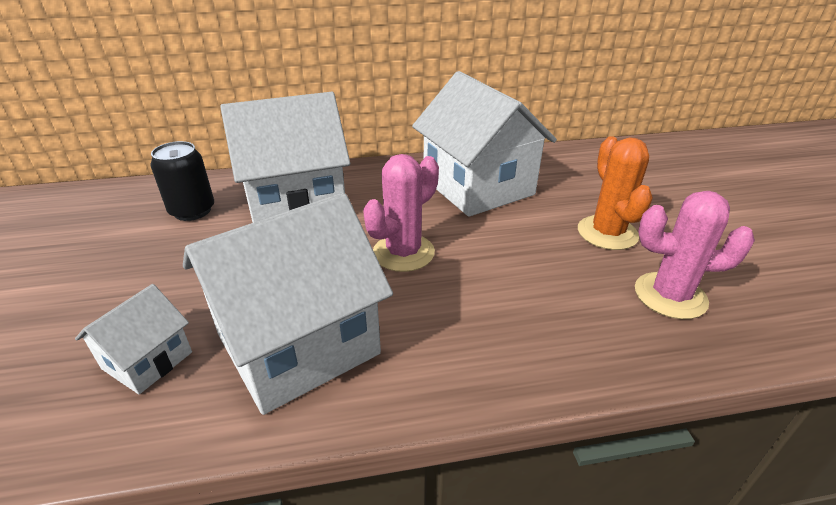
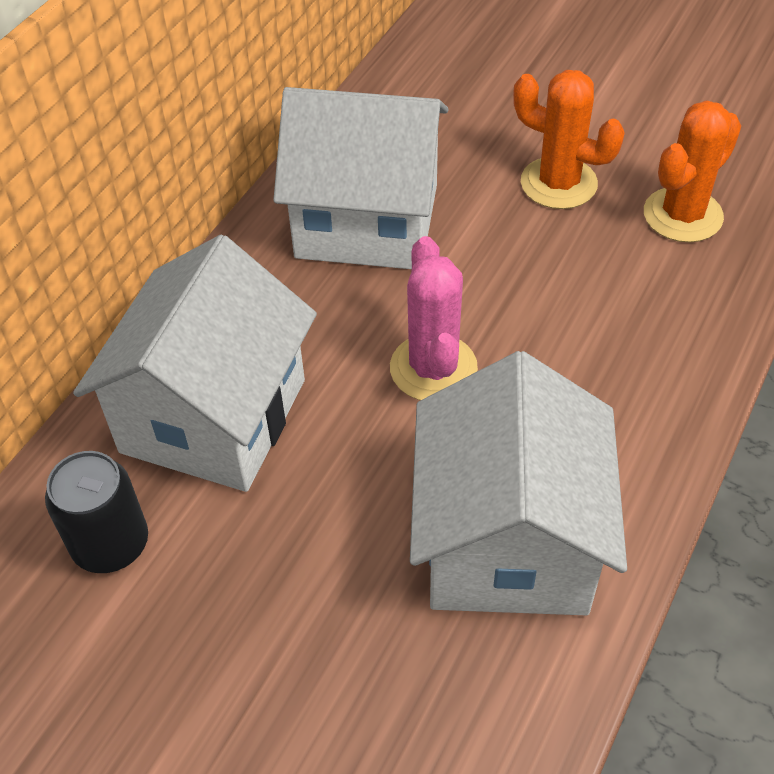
camera: 50 degrees left, 15 degrees up
(147, 360) = (419, 695): white house -> none
(670, 296) = (682, 215): pink cactus -> orange cactus

